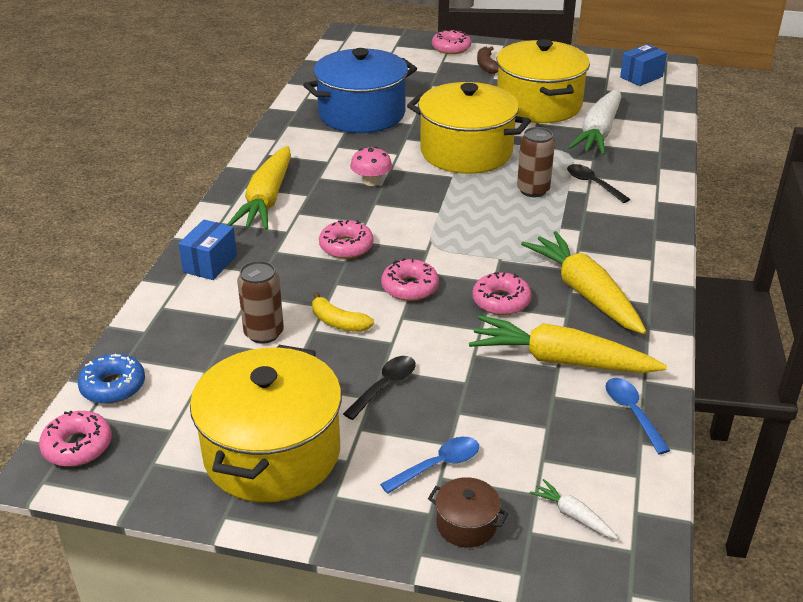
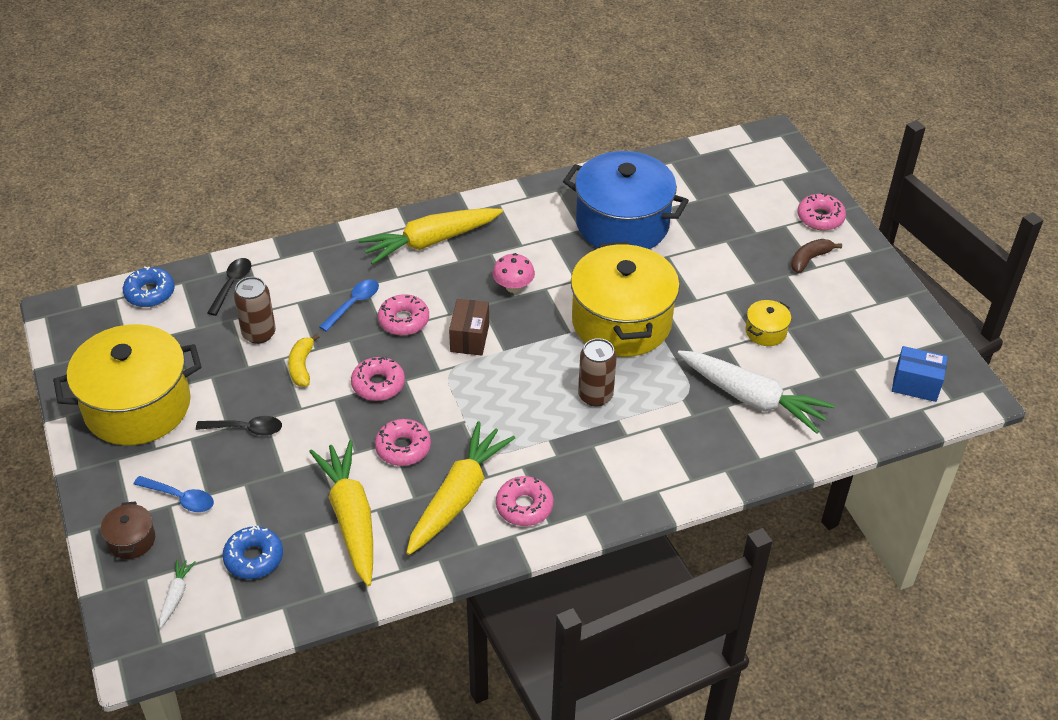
camera: 55 degrees right, 10 degrees up
(77, 446) = (84, 311): pink donut -> pink donut (524, 506)
(210, 264) = (319, 259): blue box -> none
(406, 222) = (469, 338): none -> brown box
(538, 105) = (765, 332): yellow pot -> yellow pot, size x0.41
(563, 440) = (254, 558): none -> blue donut
(592, 184) = (646, 432): black spoon -> black spoon (232, 285)
(598, 133) = (752, 398): white carrot -> white carrot turned 135 degrees counterclockwise
(632, 413) = (315, 588): blue spoon -> blue spoon (353, 304)

